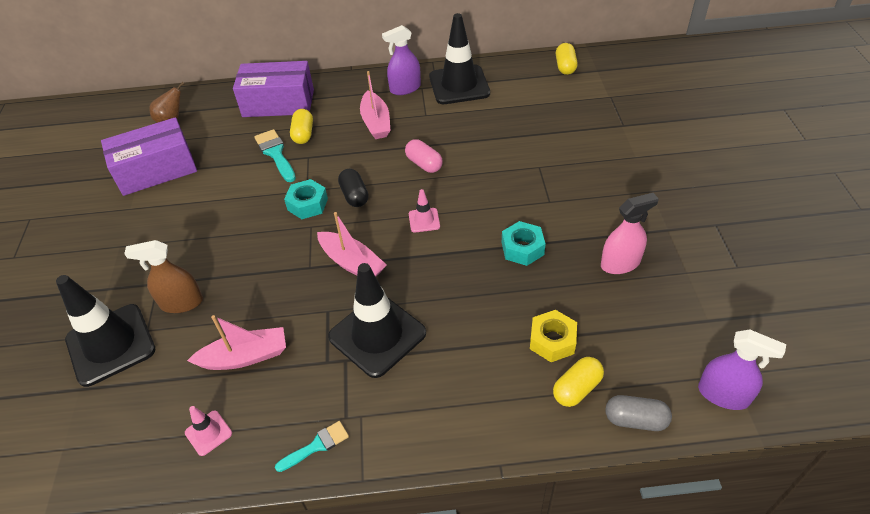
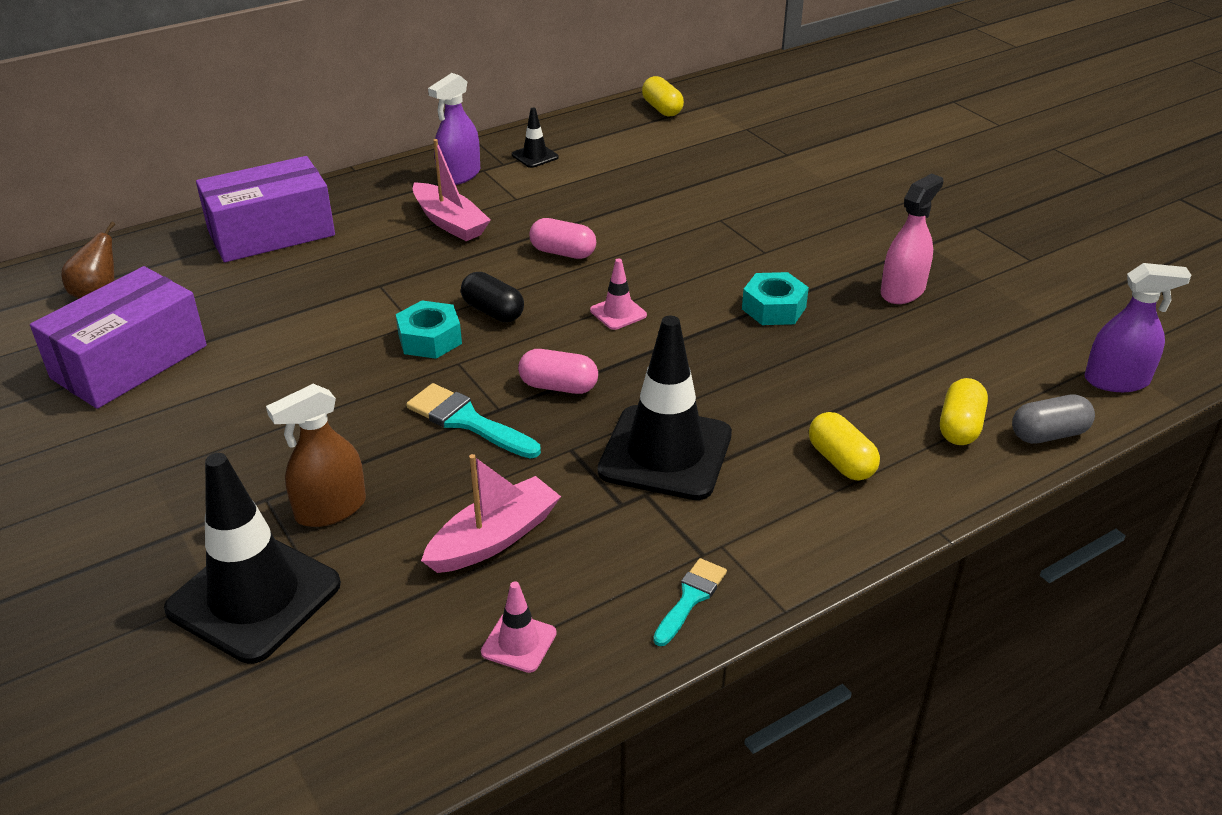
camera: 30 degrees left, 10 degrees down
(275, 154) = (323, 293): turquoise brush -> turquoise brush (467, 421)
(303, 134) = (347, 260): yellow capsule -> yellow capsule (841, 461)
(352, 263) = (558, 386): pink boat -> pink capsule
(459, 85) = (535, 156): black traffic cone -> black traffic cone, size x0.45
(552, 340) = (891, 389): yellow nut -> none

